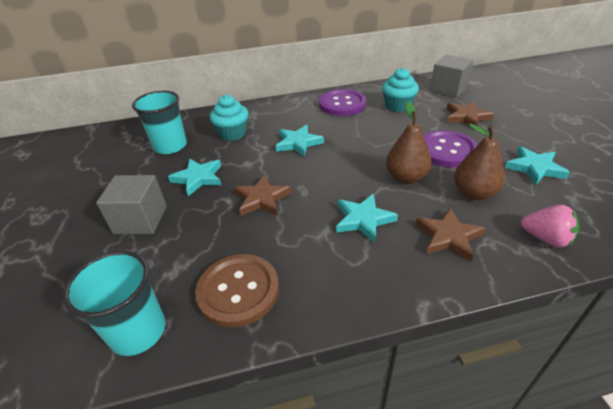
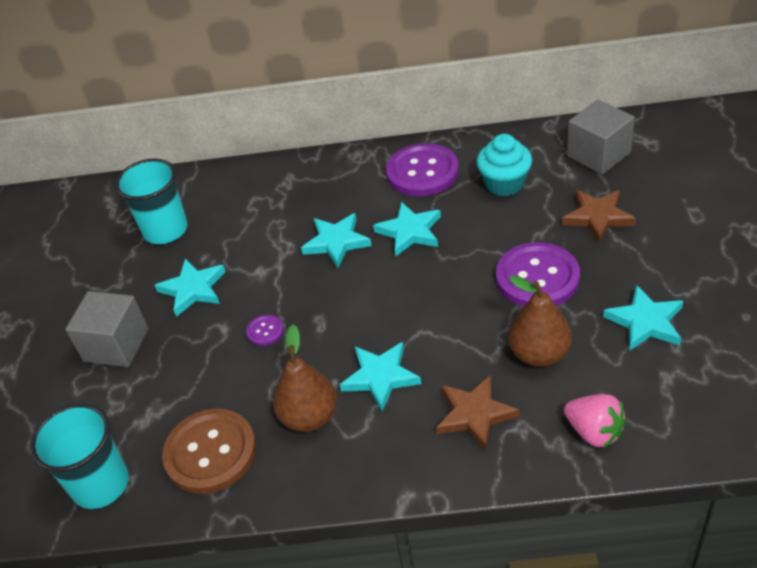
camera: 15 degrees right, 5 degrees up
(232, 134) = (252, 215): turquoise cupcake -> none
(262, 199) = (265, 331): brown star -> purple button
(347, 133) = (410, 231): none -> turquoise star
(406, 177) = (460, 318): brown pear -> brown pear (309, 417)

